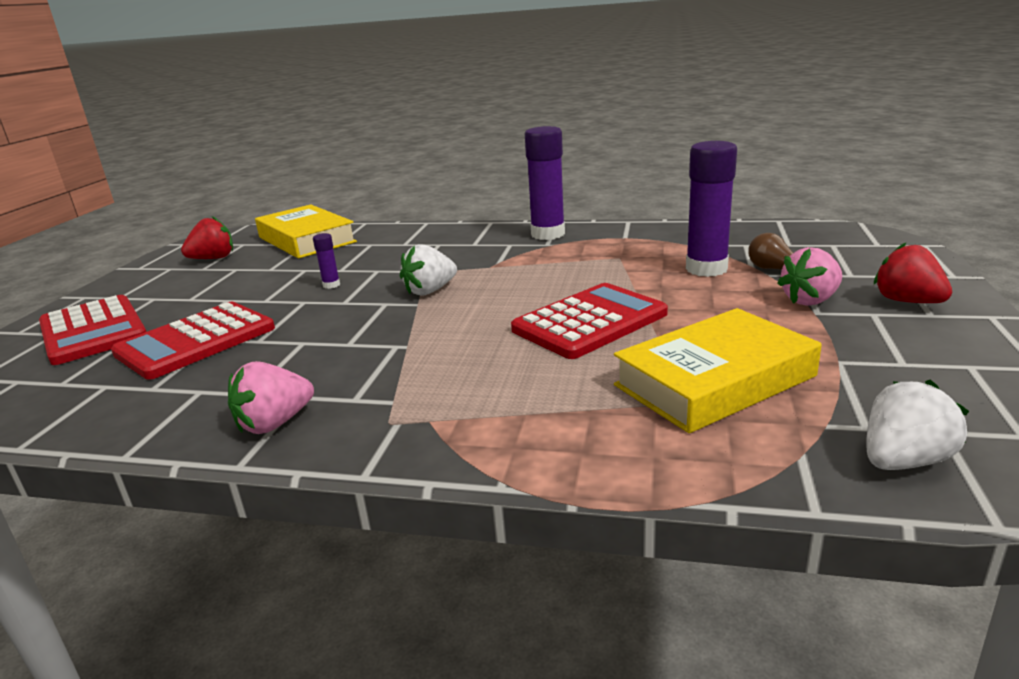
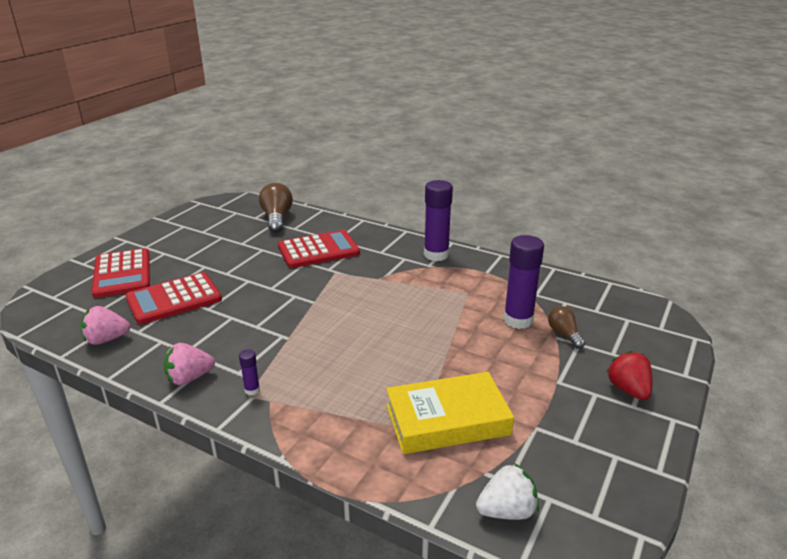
camera: 15 degrees right, 5 degrees up
(213, 258) = (212, 223): red strawberry -> none
(307, 240) = (277, 219): yellow book -> brown light bulb
(331, 285) = (271, 269): purple glue stick -> purple glue stick (252, 390)
(430, 291) = (327, 292): white strawberry -> none
(590, 322) = (407, 348): red calculator -> red calculator (318, 250)
(810, 300) = (563, 370): pink strawberry -> pink strawberry (106, 339)

